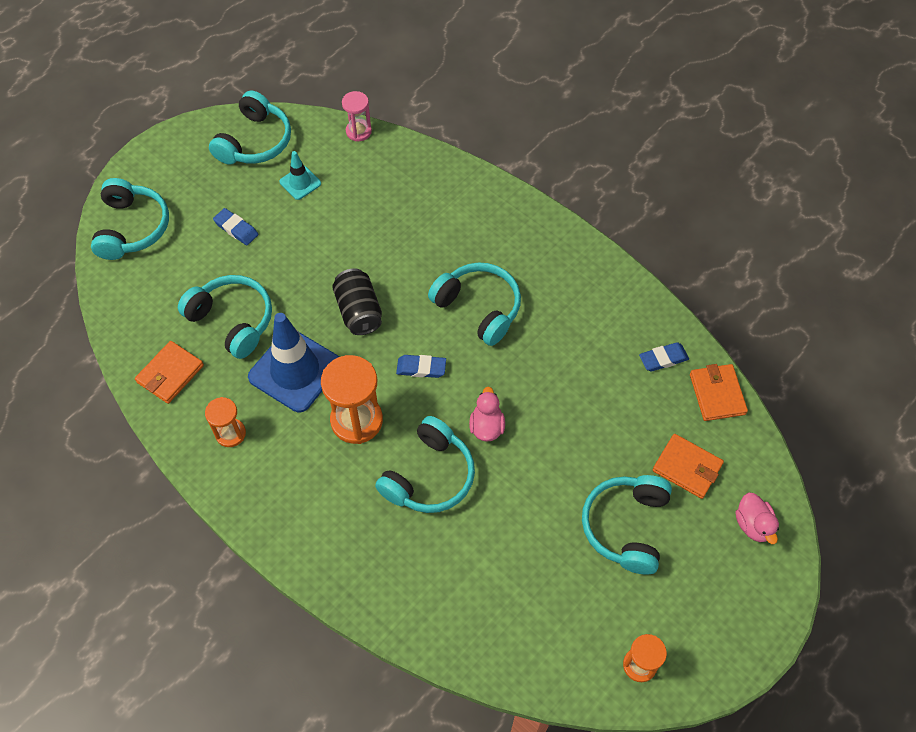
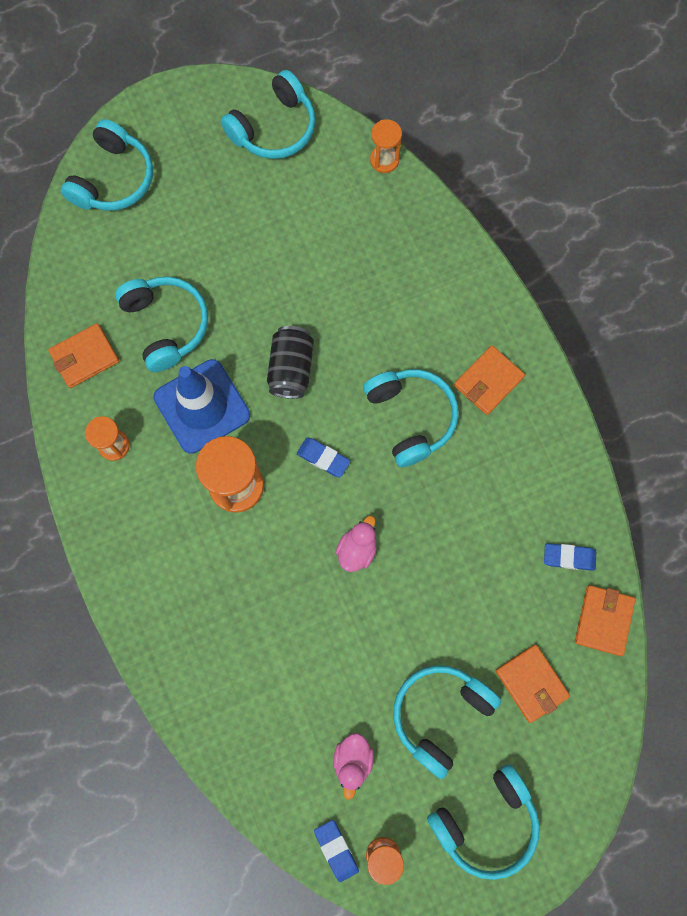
camera: 25 degrees right, 15 degrees up
(236, 229) = (212, 223): blue eraser -> blue eraser (336, 850)
(300, 183) = (298, 196): turquoise traffic cone -> none
(358, 131) = (384, 160): pink hourglass -> orange hourglass
(429, 476) = (278, 575): turquoise headphones -> turquoise headphones (486, 822)
(527, 256) = (488, 381): none -> orange wallet
(753, 525) = (565, 772): pink duck -> pink duck (353, 761)

